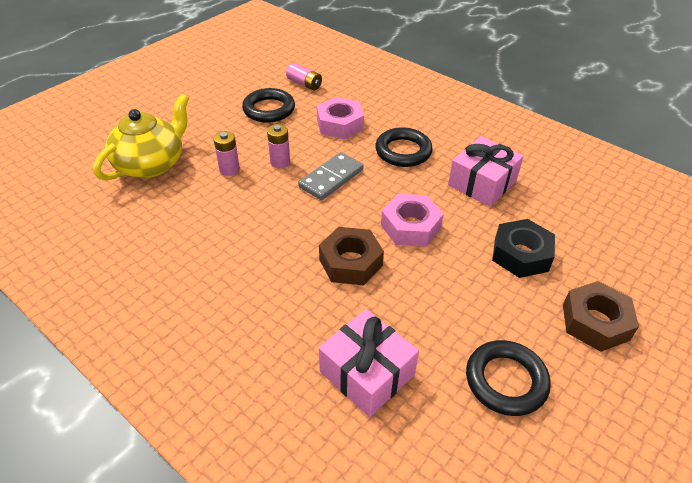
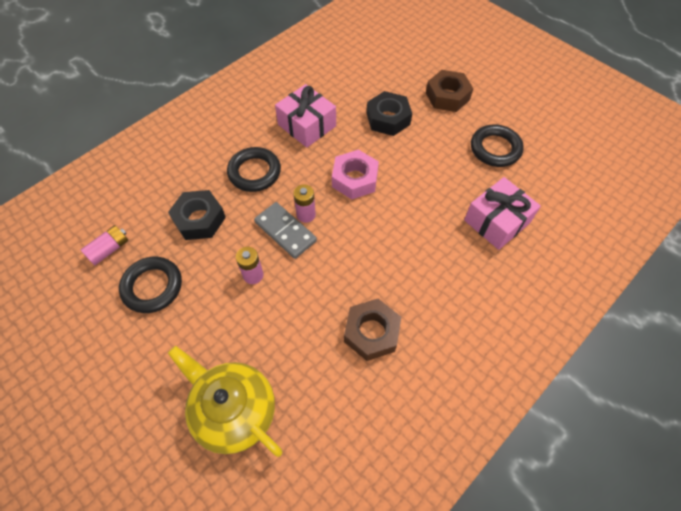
camera: 85 degrees left, 15 degrees up
(229, 169) = (257, 323): pink battery -> pink battery (306, 214)
(340, 124) = (199, 219): pink nut -> black nut
(350, 262) = (393, 223): brown nut -> brown nut (371, 332)

